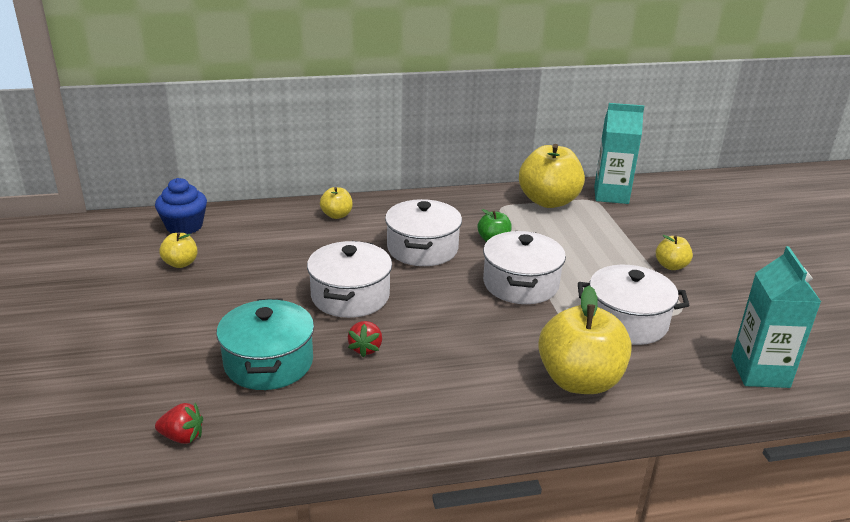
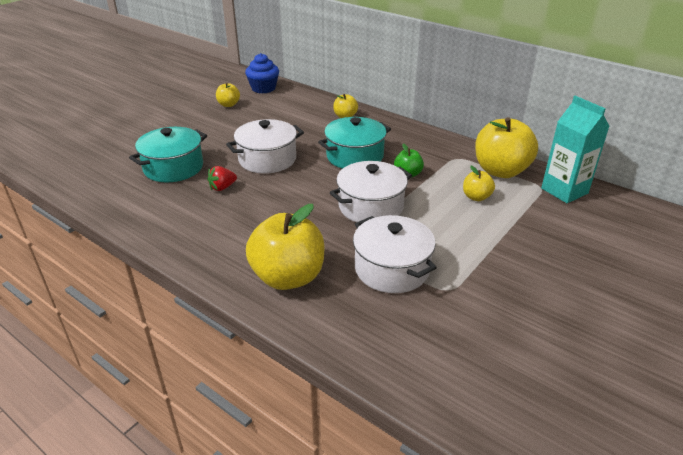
camera: 50 degrees right, 5 degrees up
(182, 437) = (88, 176): red strawberry -> none
(422, 248) = (355, 156): white pot -> turquoise pot
(671, 266) = (507, 259): yellow apple -> yellow apple (476, 197)
(760, 372) = (417, 365): turquoise carton -> none

